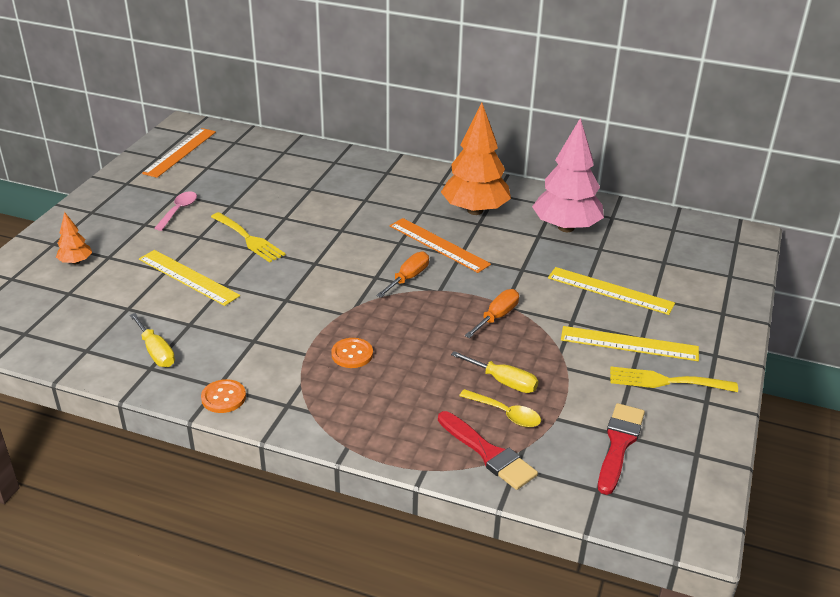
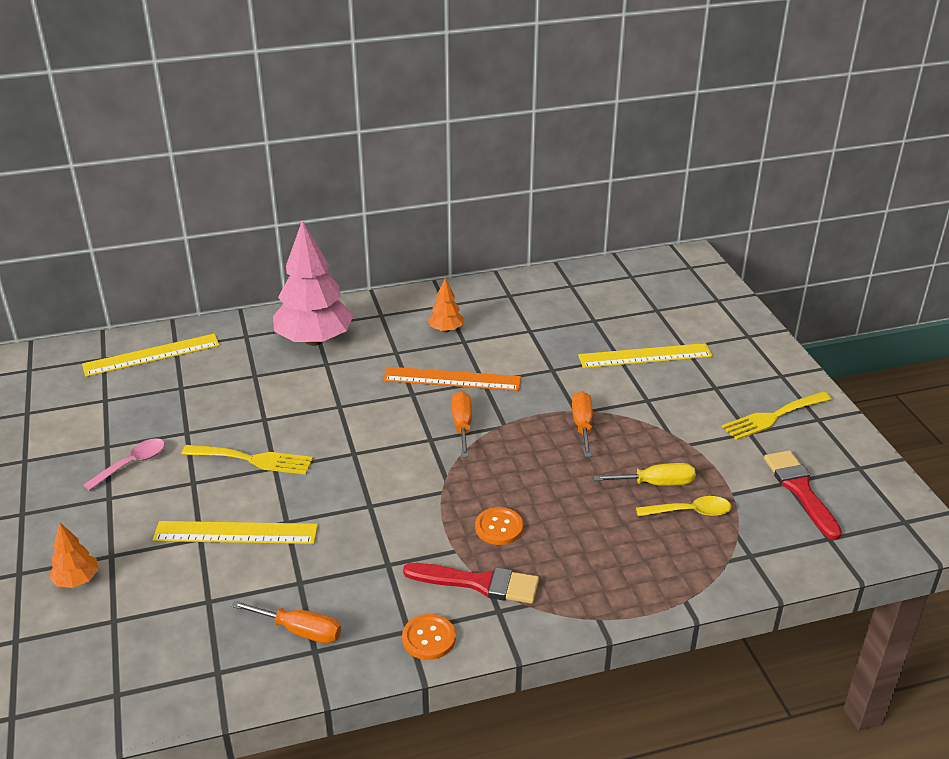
camera: 35 degrees left, 0 degrees up
(156, 352) = (300, 631): yellow screwdriver -> orange screwdriver
(178, 210) = (132, 464): pink spoon -> pink spoon turned 60 degrees clockwise
(180, 152) = (49, 395): orange ruler -> none
(475, 211) = (446, 330): orange tree -> orange tree, size x0.46
(488, 453) = (717, 555): red brush -> red brush (479, 583)
(566, 227) = (544, 312): pink tree -> pink tree (314, 340)
(629, 344) = (711, 397): yellow ruler -> yellow ruler (151, 355)

